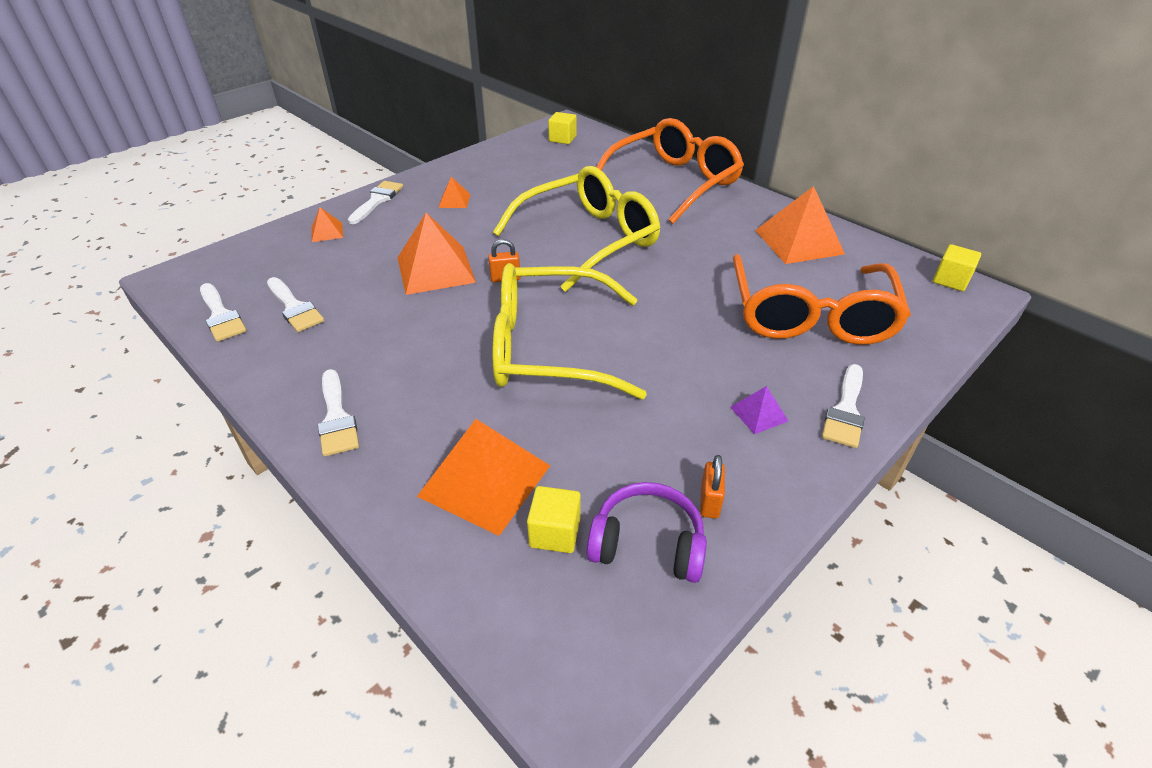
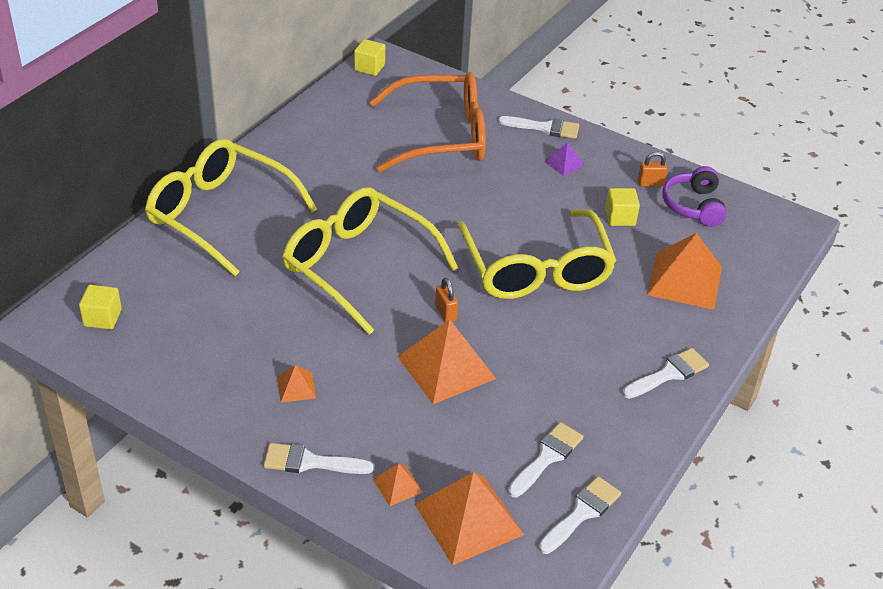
camera: 105 degrees left, 0 degrees up
(555, 532) = (706, 243): yellow cube -> yellow cube (620, 217)
(673, 182) = (220, 215): orange glasses -> yellow glasses
(798, 241) = (328, 136): orange pyramid -> orange pyramid (468, 519)

